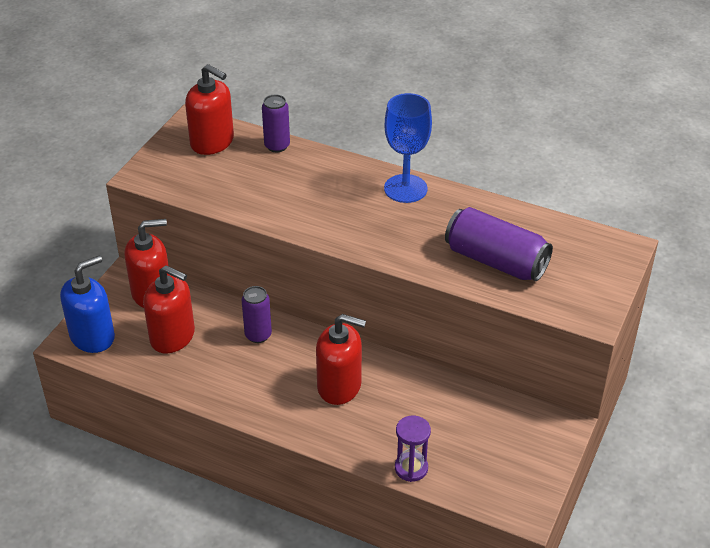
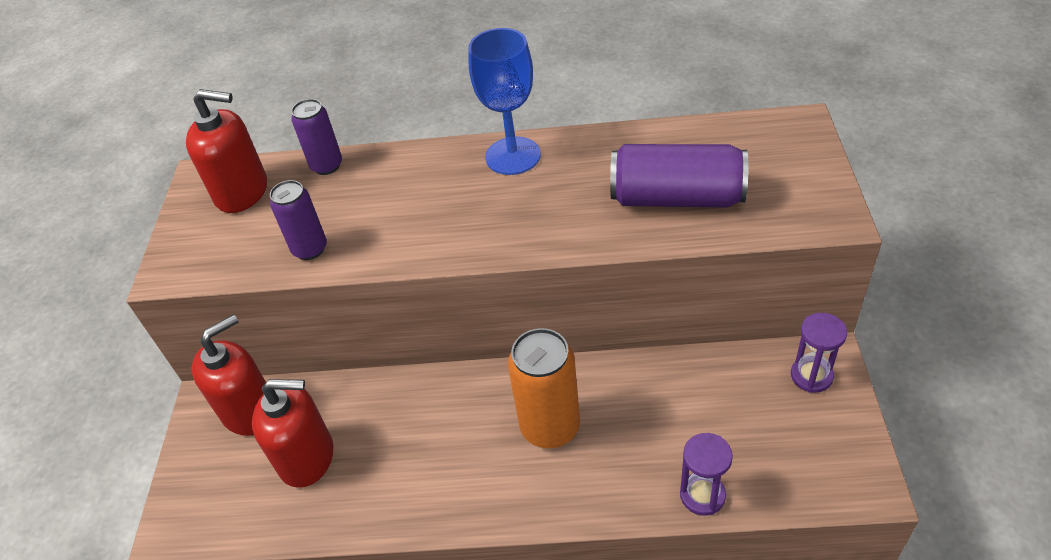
camera: 20 degrees left, 5 degrees up
(92, 336) = (200, 506): blue soap dispenser -> none
(258, 335) = (413, 406): purple can -> purple can (310, 249)
(339, 386) = (550, 427): red soap dispenser -> orange can
(542, 432) = (811, 376): none -> purple hourglass

